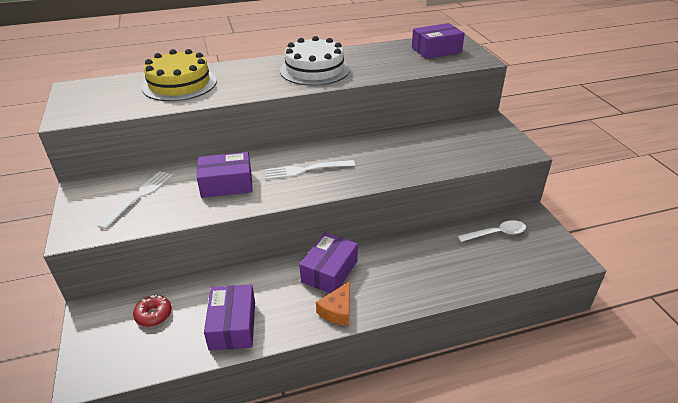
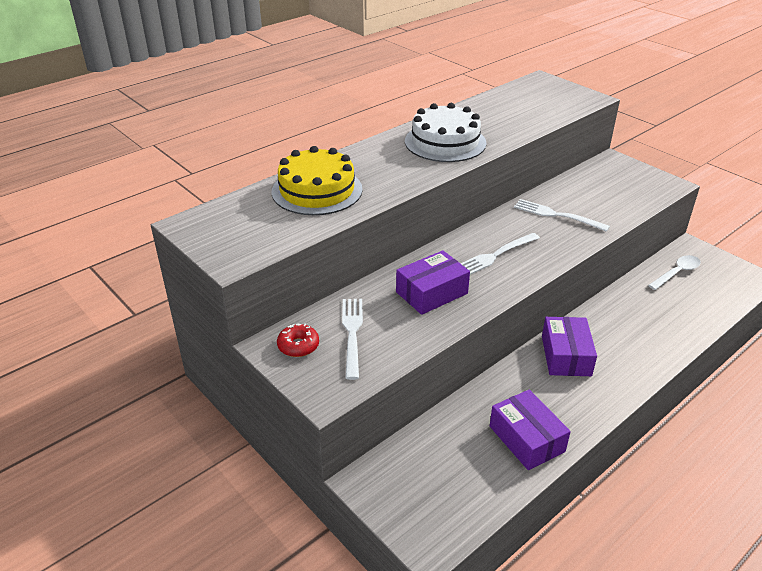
camera: 25 degrees left, 0 degrees up
(154, 315) = (437, 458): red donut -> red donut (298, 346)
(337, 310) = (608, 390): orange cheese -> none
(390, 152) = (557, 215): none -> white fork
(436, 50) = (539, 95): purple box -> none

